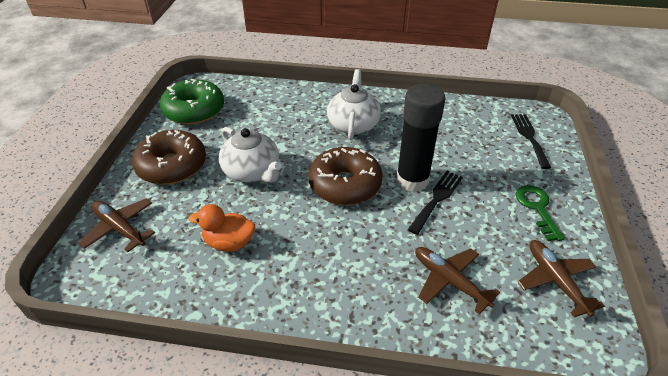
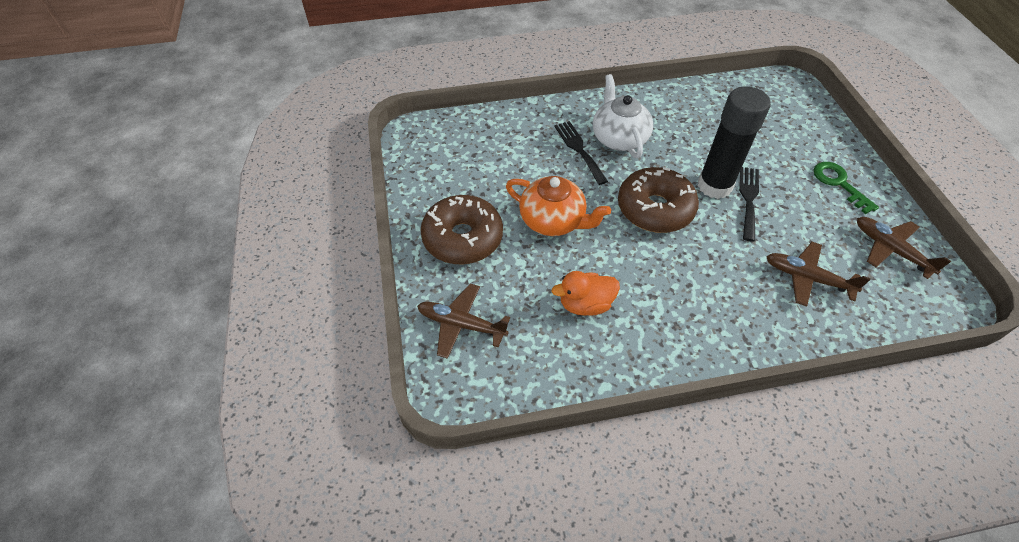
camera: 20 degrees left, 10 degrees up
(194, 111) = (436, 165): green donut -> none
(252, 172) = (553, 220): white teapot -> orange teapot
(529, 137) = (792, 110): black fork -> black fork (579, 149)

